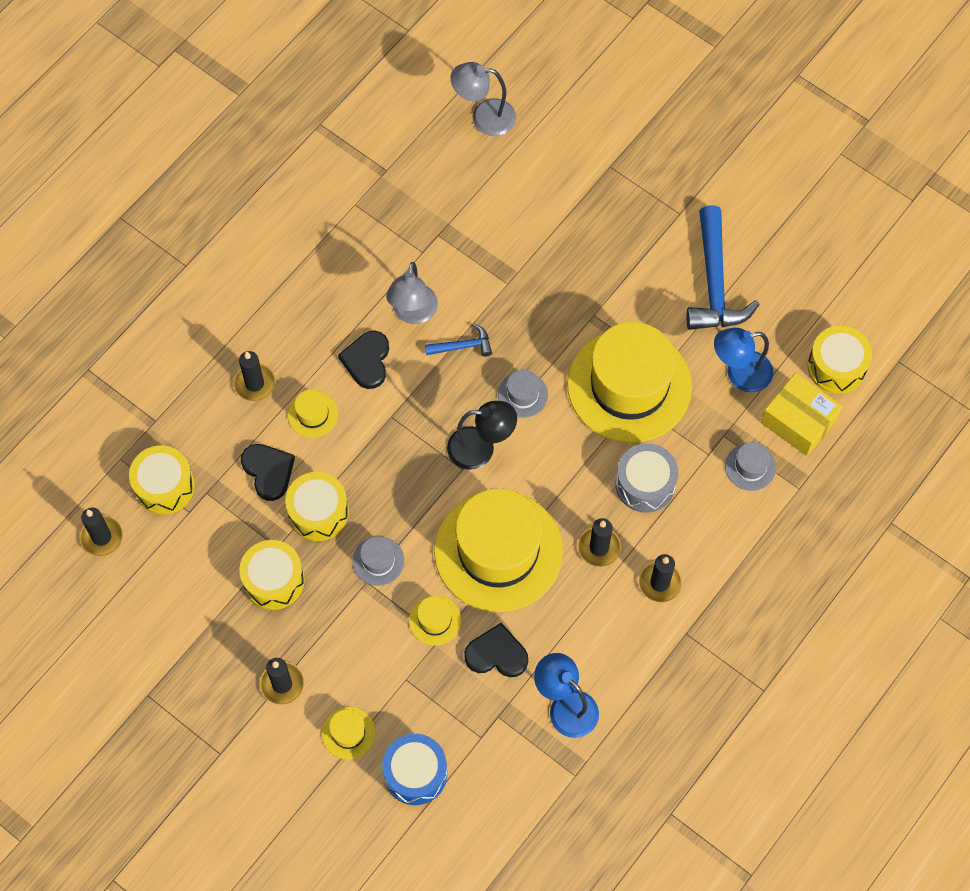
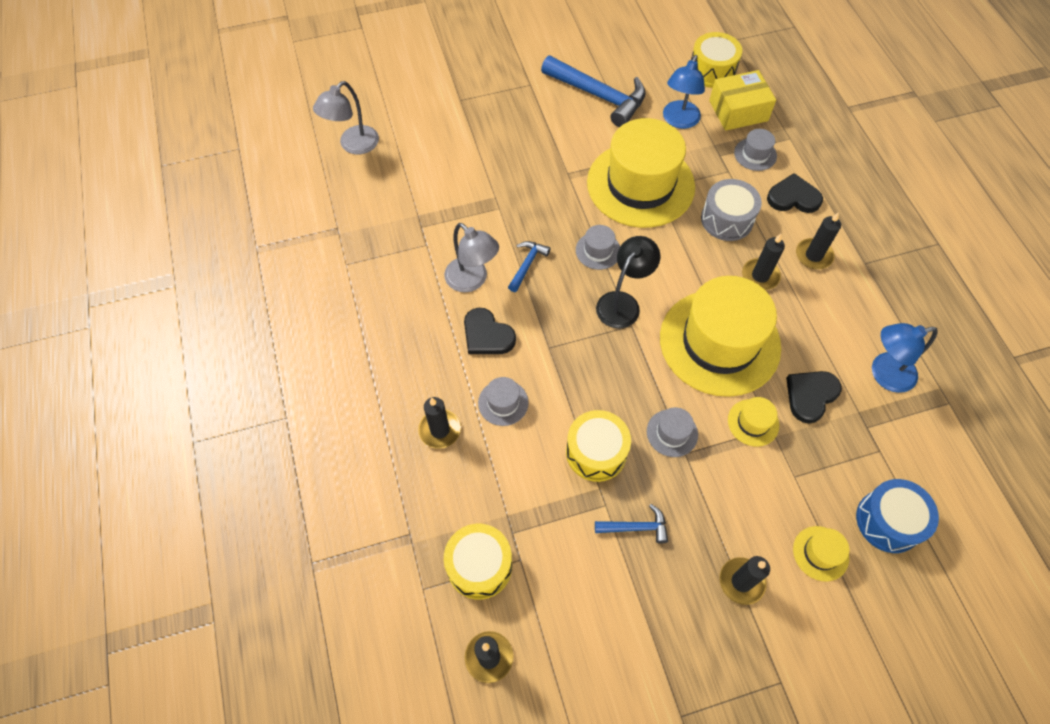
camera: 55 degrees left, 5 degrees down
(268, 471) = (529, 469): black heart -> black heart (793, 197)
(274, 580) = (636, 527): yellow drum -> blue hammer
(312, 414) = (503, 402): yellow hat -> grey hat

